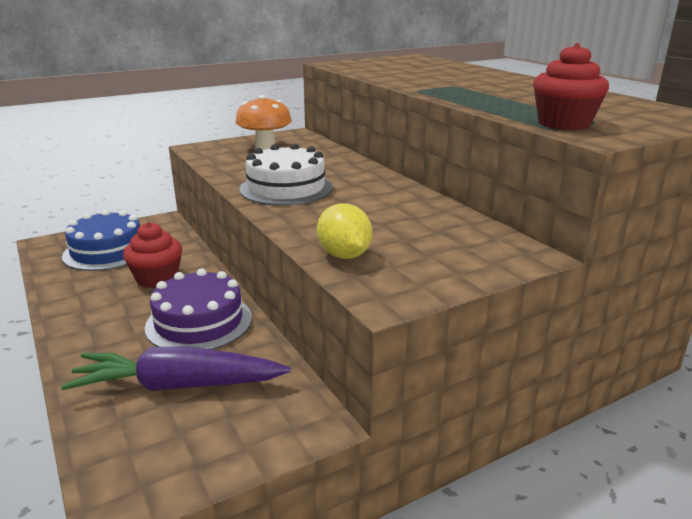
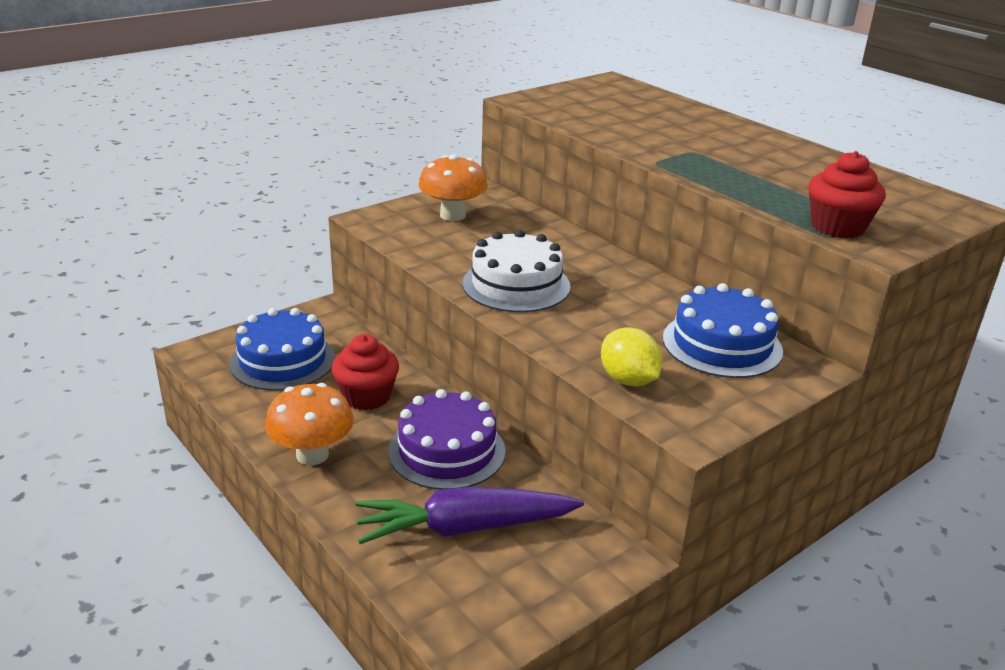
camera: 10 degrees left, 5 degrees up
(84, 318) = (312, 455): none -> orange mushroom
(449, 234) = (722, 344): none -> blue cake

